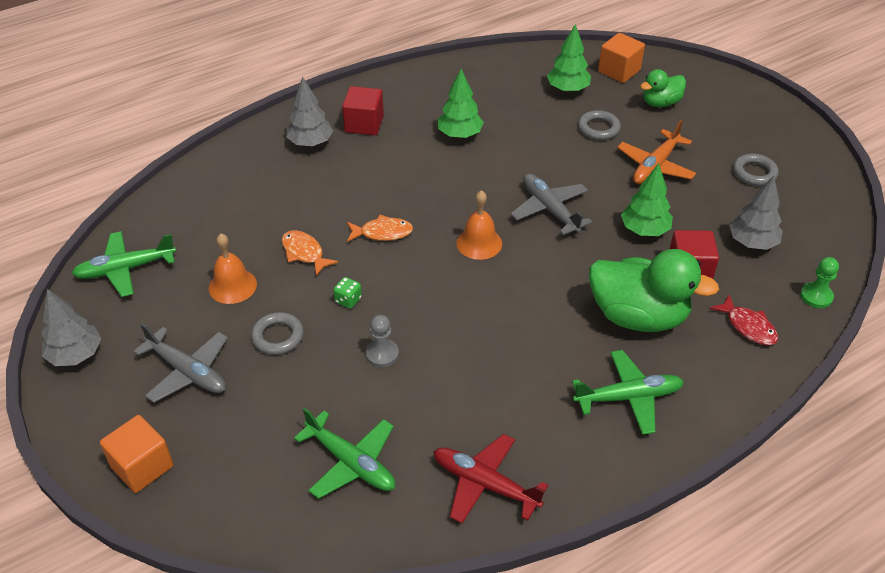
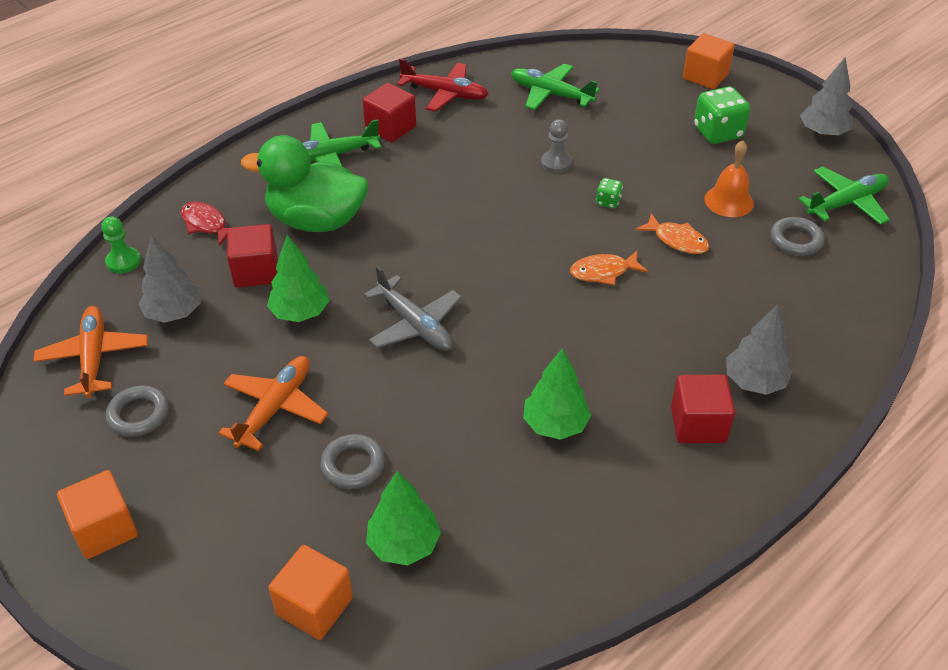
camera: 170 degrees right, 0 degrees up
(187, 371) = (718, 133): grey plane -> green dice
(278, 336) = (657, 165): grey ring -> grey ring (796, 240)
(479, 243) = (491, 274): orange bell -> none
(558, 432) = (390, 128): none -> red cube
(660, 103) = (250, 535): green duck -> none
(752, 115) = (104, 529): none -> orange cube
(805, 215) = (94, 358): none -> orange plane

